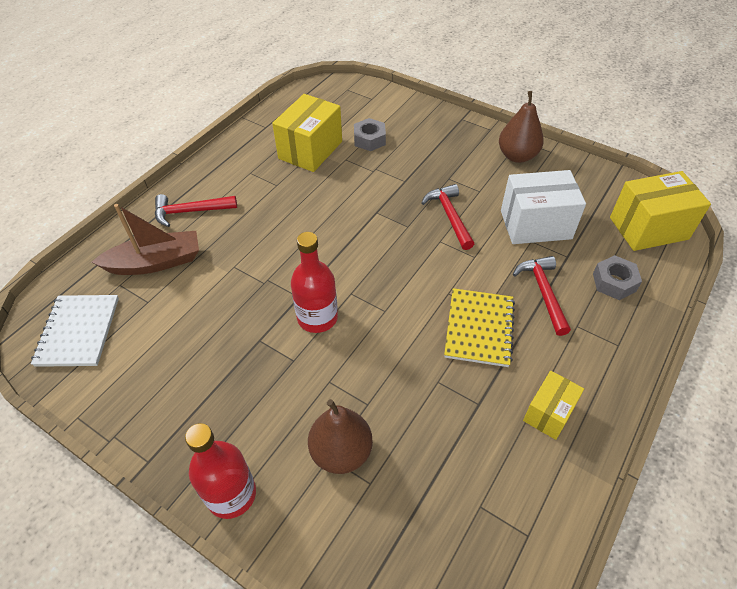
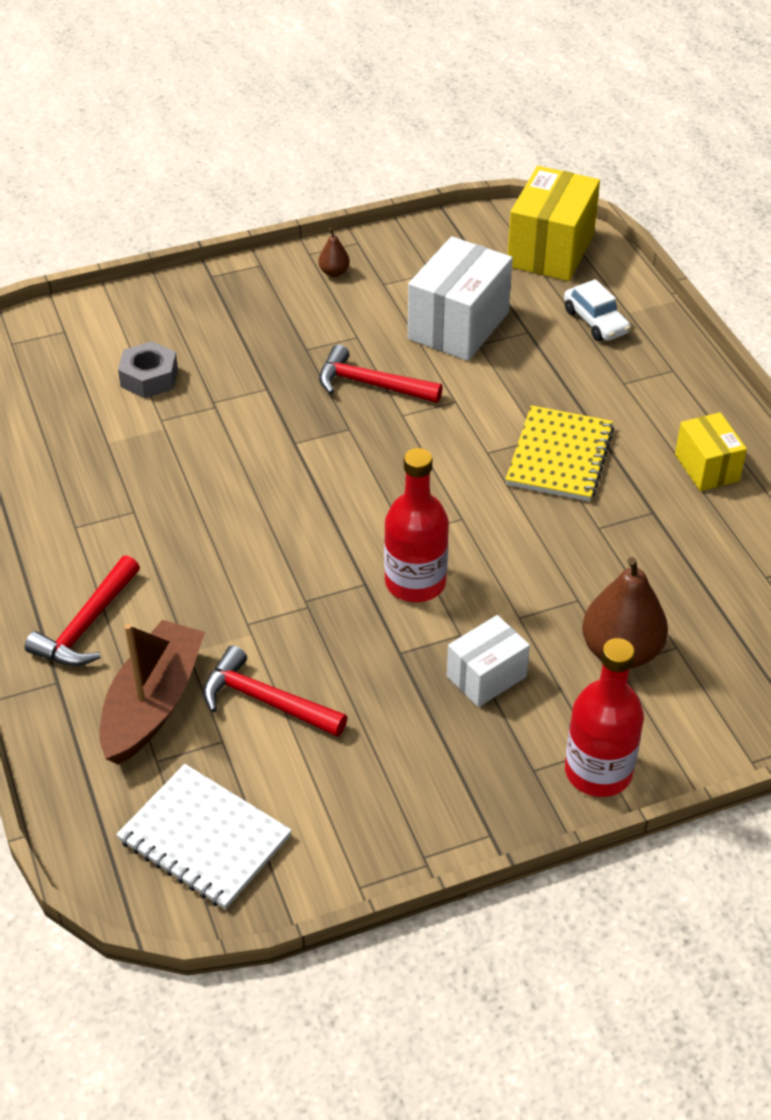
camera: 55 degrees left, 5 degrees down
(269, 391) = (486, 676): none -> white box
(310, 150) = (101, 444): yellow box -> none
(479, 328) = (559, 456): yellow notebook -> yellow notebook turned 60 degrees clockwise
(517, 156) = (334, 272): brown pear -> brown pear, size x0.47
(543, 292) = (559, 380): red hammer -> red hammer (266, 701)
(614, 282) = (595, 321): grey nut -> white car

